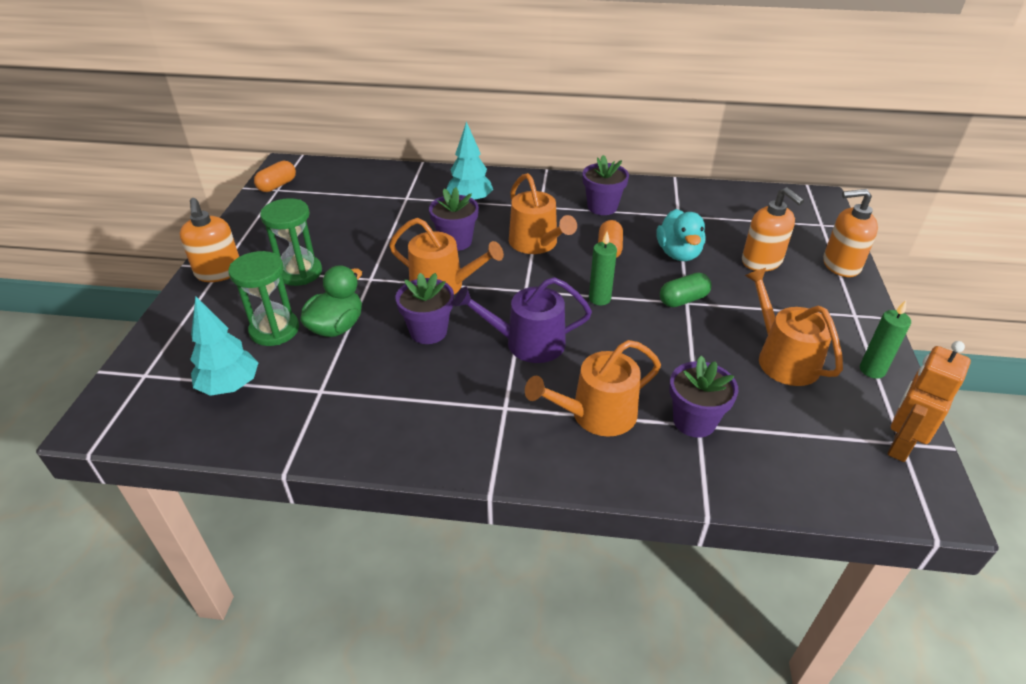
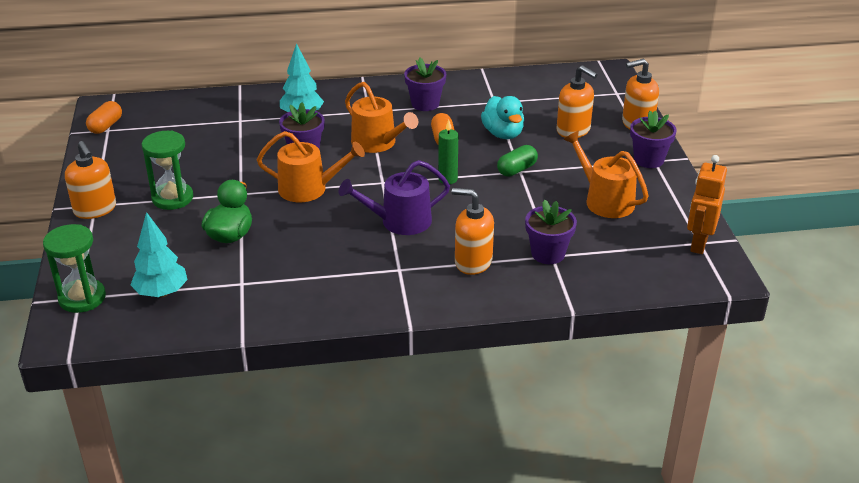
camera: 15 degrees left, 5 degrees down
(274, 330) = (176, 246): green hourglass -> green hourglass (82, 298)
(428, 331) = (312, 226): purple flower pot -> purple flower pot (648, 160)
(596, 414) = (473, 262): orange watering can -> orange soap dispenser
(872, 370) = (672, 198): green candle -> none

